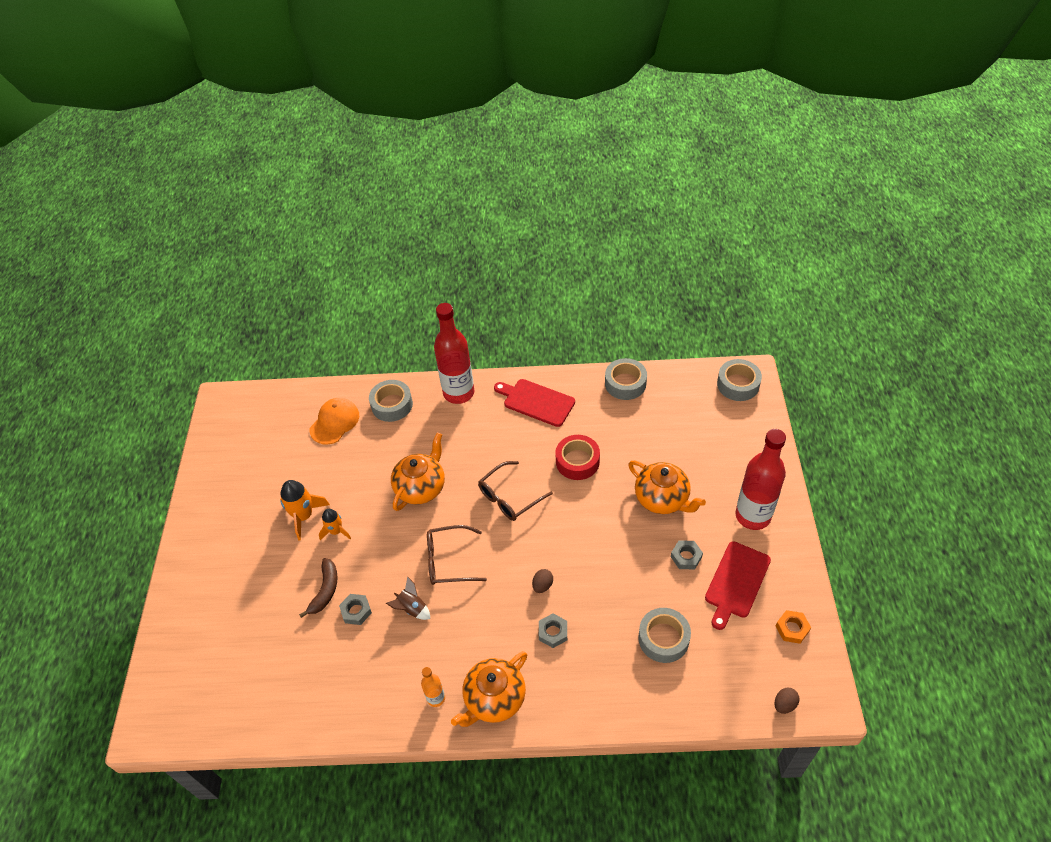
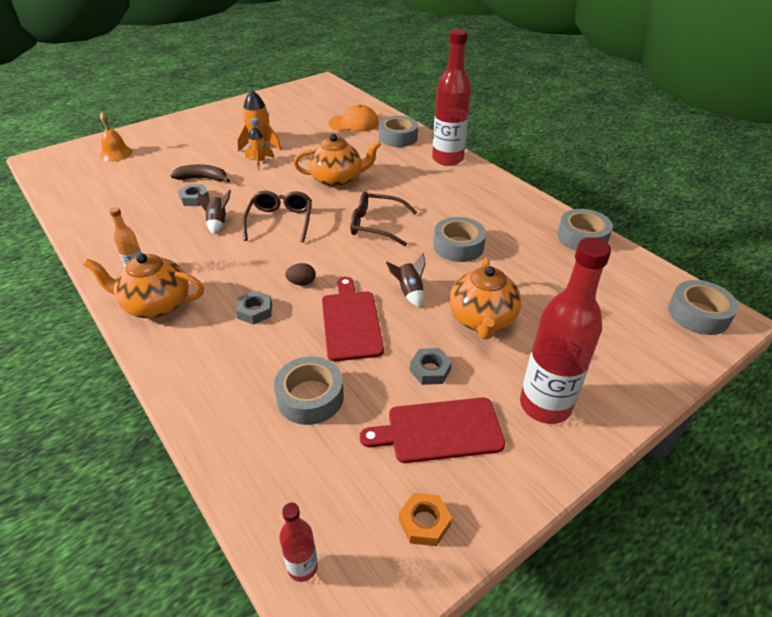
camera: 50 degrees right, 10 degrees down
(202, 649) = (116, 153): none -> orange bell
(325, 590) = (202, 178): brown banana -> brown banana turned 150 degrees counterclockwise
(449, 561) = (280, 221): brown glasses -> brown glasses turned 45 degrees clockwise
(536, 402) = (491, 198): red cutting board -> red cutting board (350, 322)
(577, 461) = (458, 246): red tape -> grey tape
(604, 523) = (409, 292): none -> brown rocket
(784, 704) = (302, 567): brown egg -> red bottle

